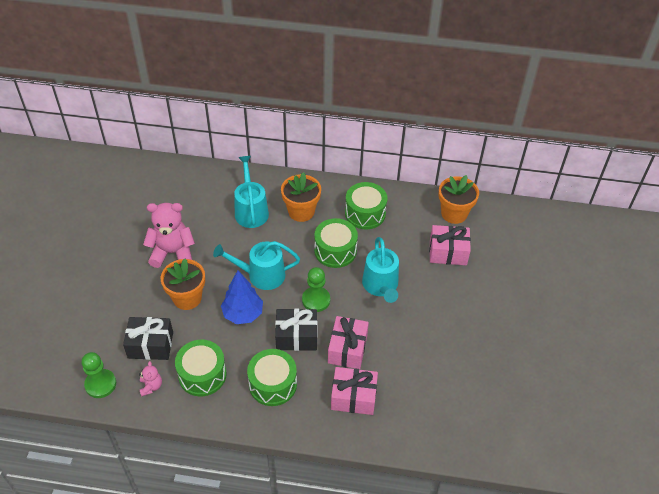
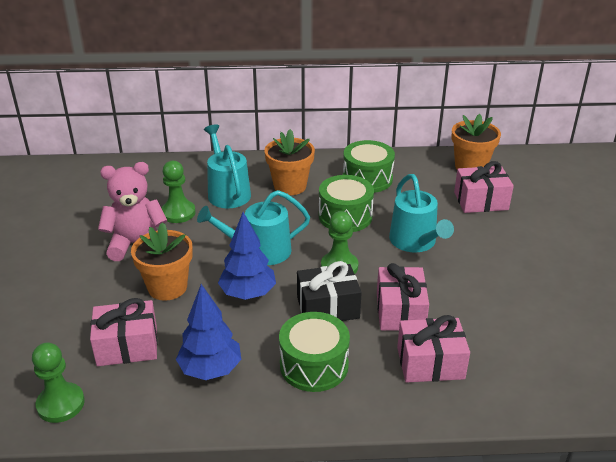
camera: 10 degrees left, 15 degrees down
(150, 345) = (127, 346): black gift -> pink gift
(151, 386) = (138, 395): pink teddy bear -> none
(202, 375) = (210, 369): green drum -> blue tree
(209, 226) = (178, 213): none -> green pawn

